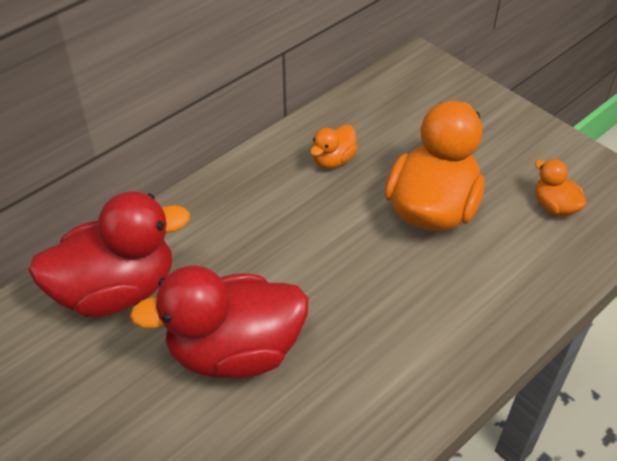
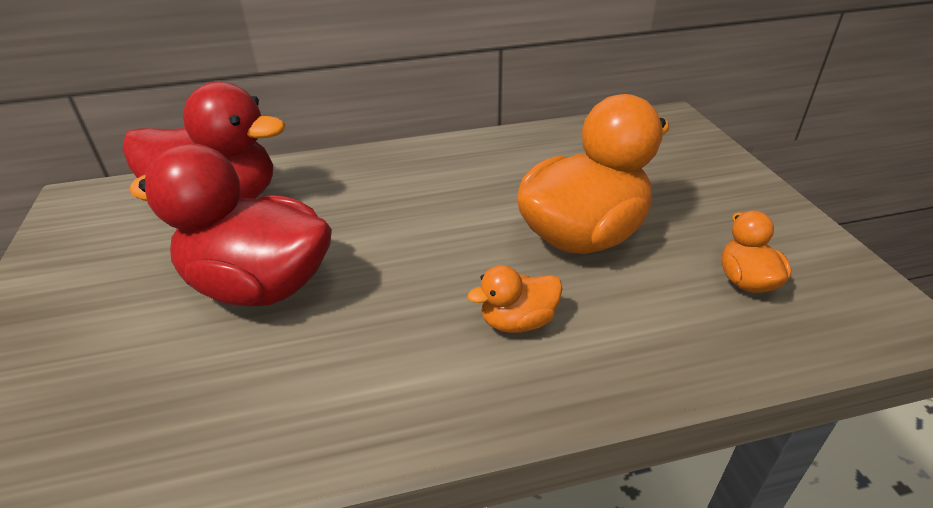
camera: 30 degrees right, 10 degrees down
(333, 160) = (511, 167): orange duck -> orange duck (518, 321)

